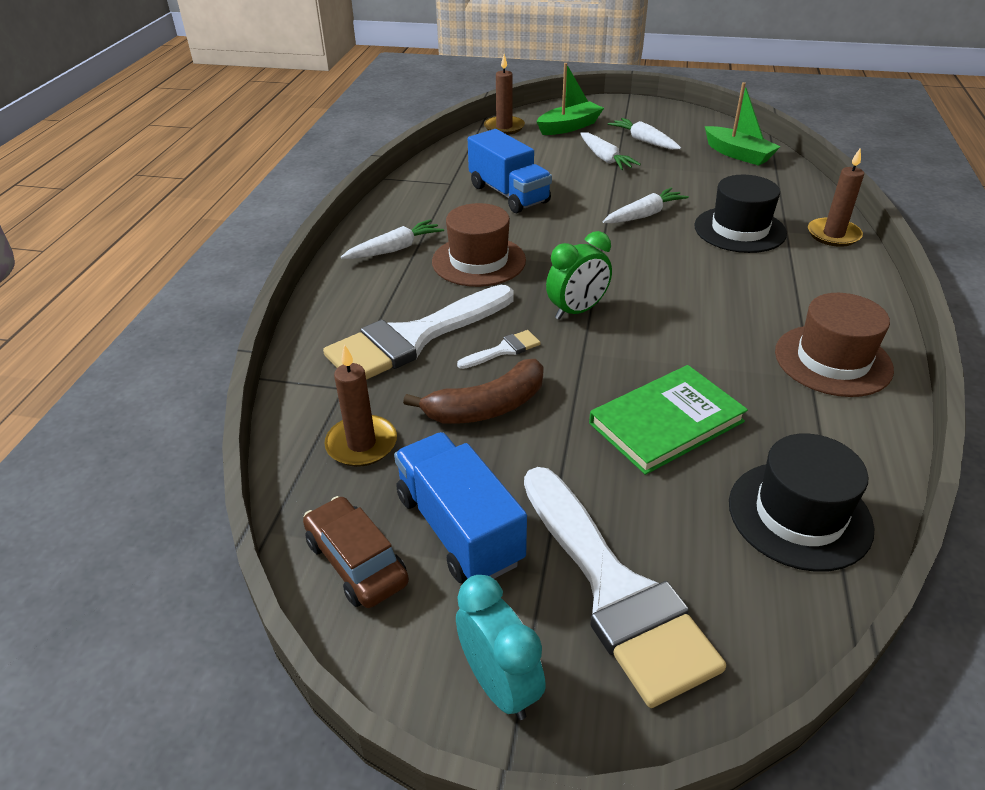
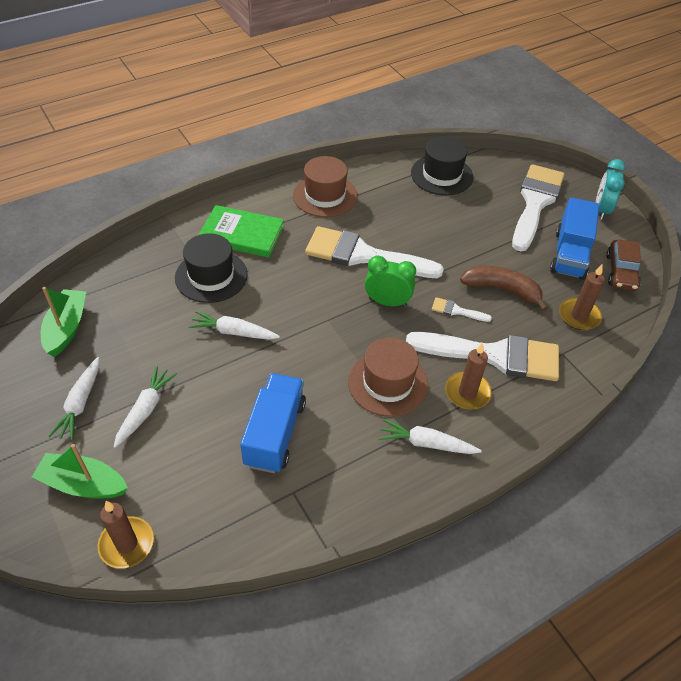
camera: 135 degrees left, 10 degrees up
(666, 422) = (435, 228): green book -> green book (242, 234)
(673, 332) = (363, 255): none -> white brush
(833, 235) = (178, 234): brown candle -> brown candle (467, 393)

